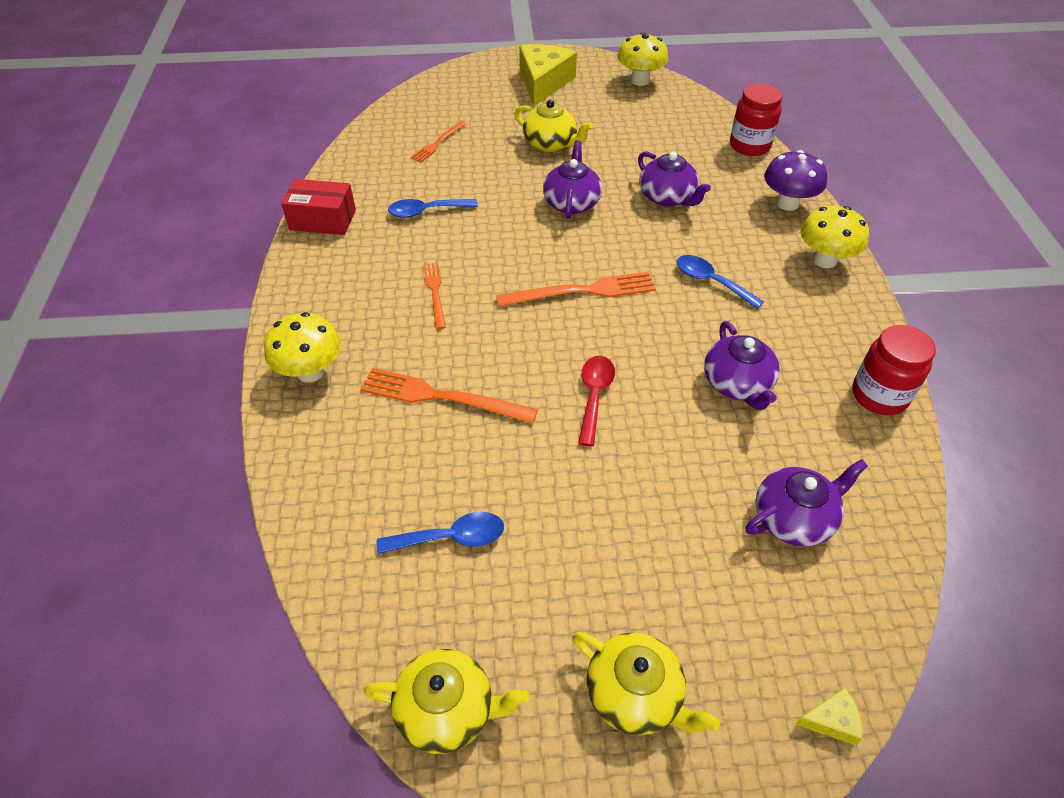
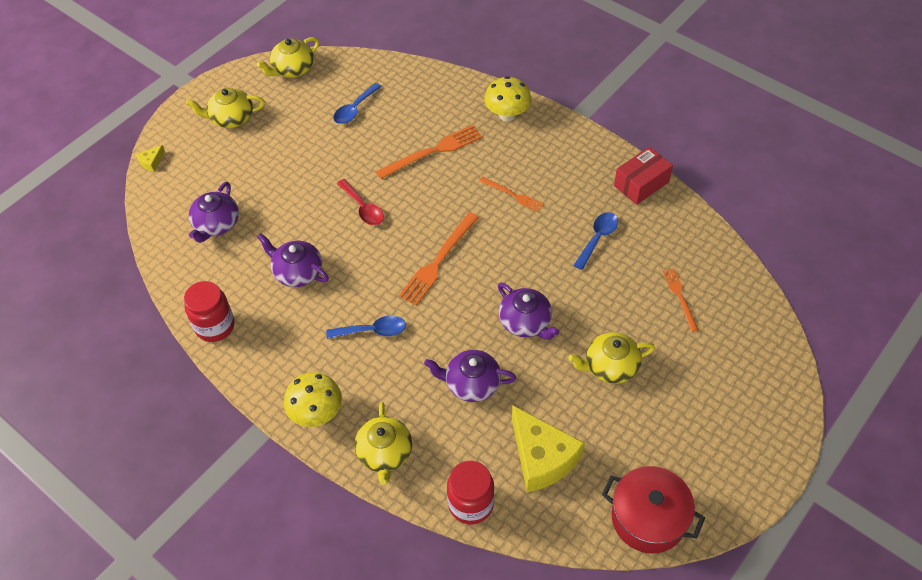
camera: 135 degrees right, 5 degrees up
(543, 83) = (712, 436): yellow cheese -> yellow cheese (541, 457)
(640, 80) = (648, 518): yellow mushroom -> red pot
(787, 203) = (384, 453): purple mushroom -> yellow teapot

